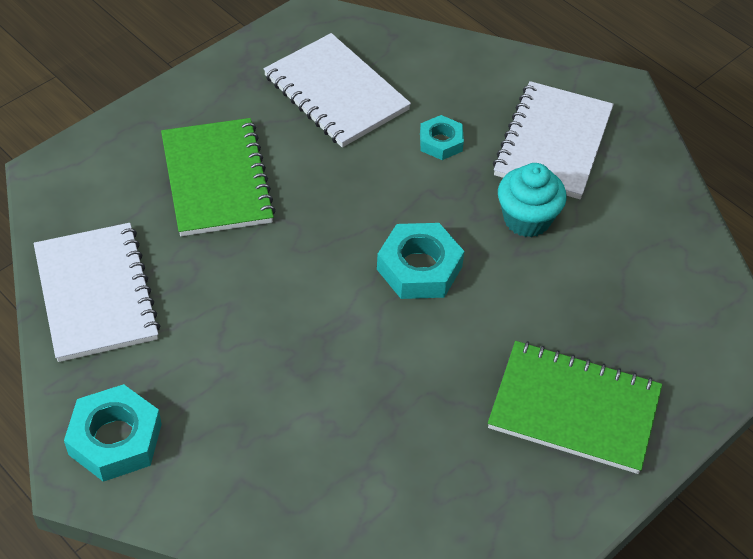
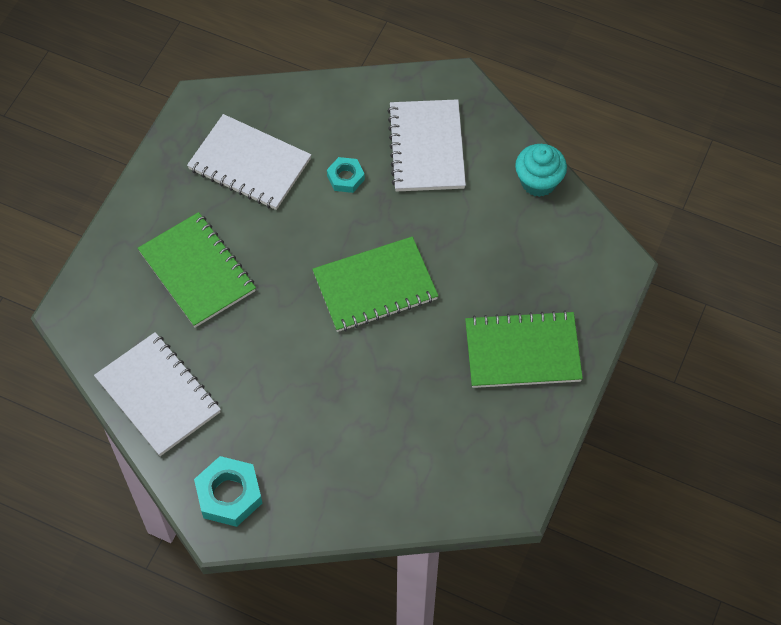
camera: 20 degrees left, 10 degrees up
(419, 268) = (375, 286): turquoise nut -> green notebook
(527, 219) = (433, 218): turquoise cupcake -> turquoise cupcake (538, 182)

